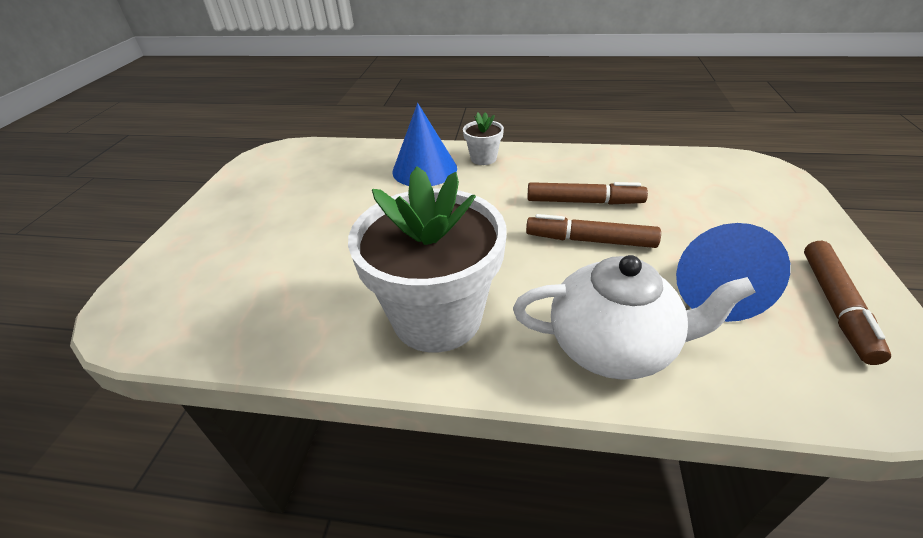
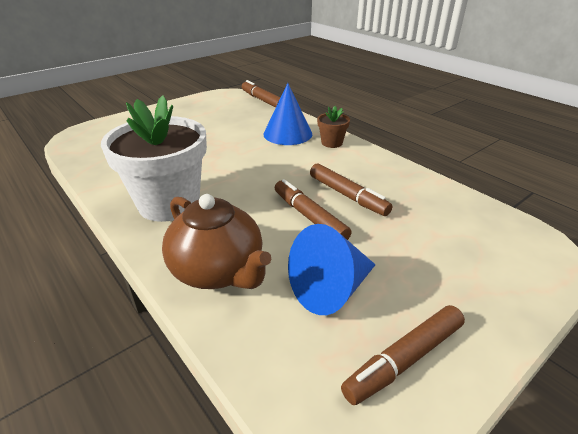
camera: 40 degrees right, 5 degrees down
(327, 144) = (262, 100): none -> brown marker
(483, 158) = (332, 143): white flower pot -> brown flower pot
(613, 346) = (218, 271): white teapot -> brown teapot

